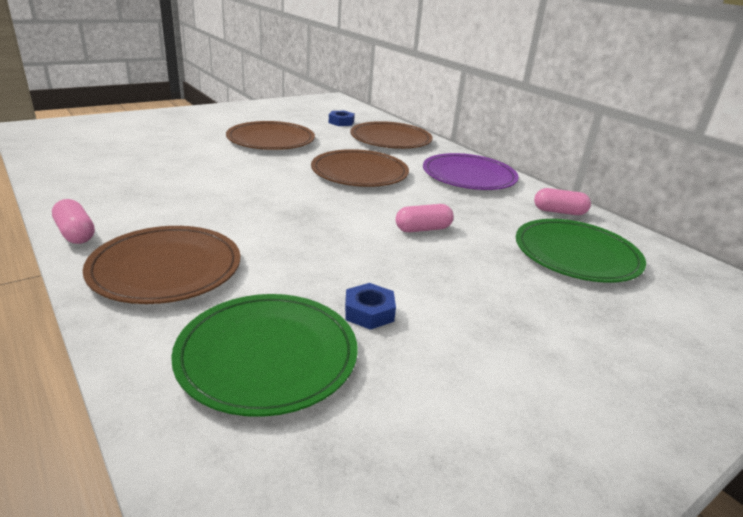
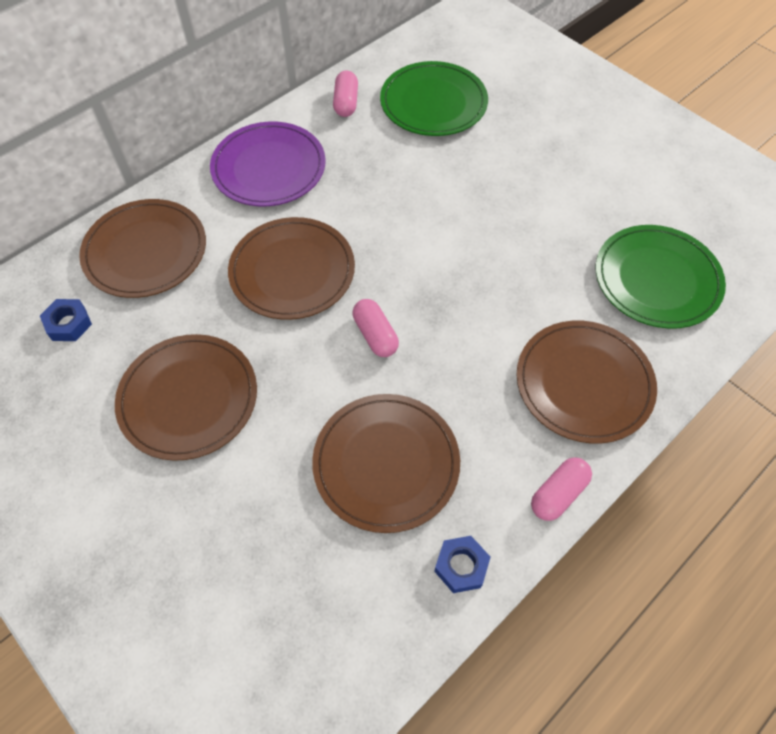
camera: 95 degrees left, 30 degrees up
(173, 180) = (386, 463): none -> brown plate
(369, 312) = (580, 230): blue nut -> blue nut (461, 566)
(423, 229) = (427, 204): pink capsule -> pink capsule (375, 335)

